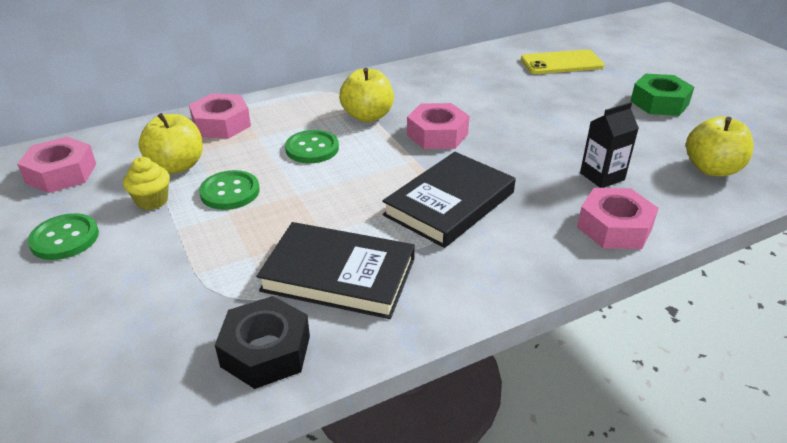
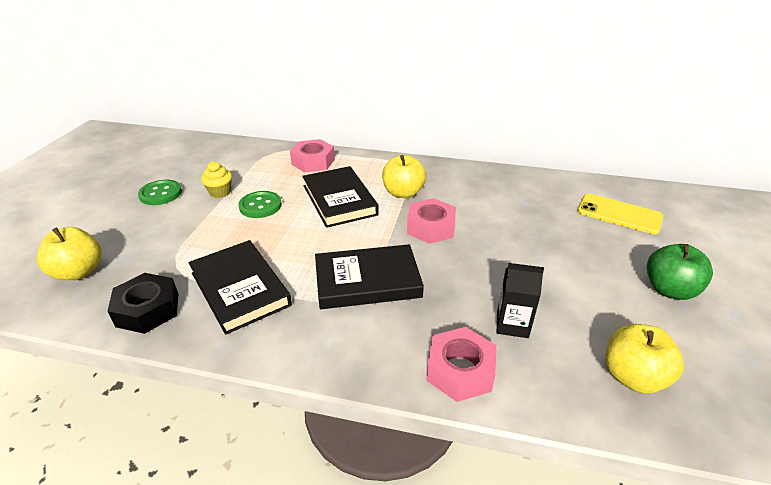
camera: 40 degrees right, 0 degrees up
(61, 173) = (206, 157): pink nut -> none
(177, 166) = (258, 177): yellow apple -> yellow apple (79, 272)
(312, 148) = (339, 200): green button -> black book
(659, 103) = (669, 290): green nut -> green apple

